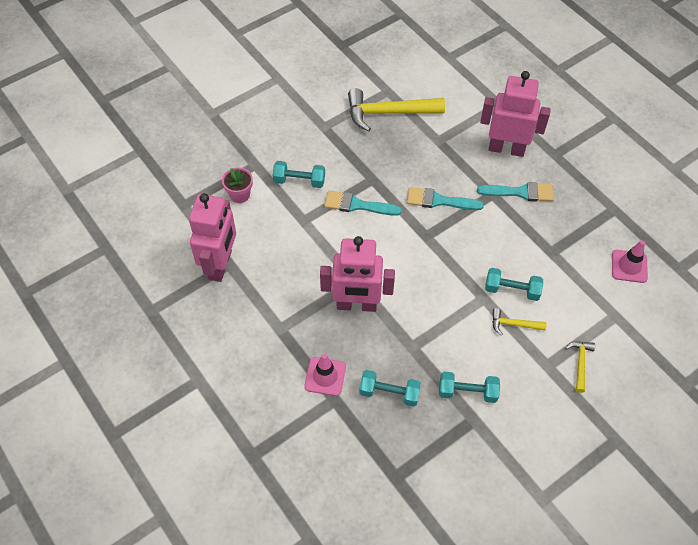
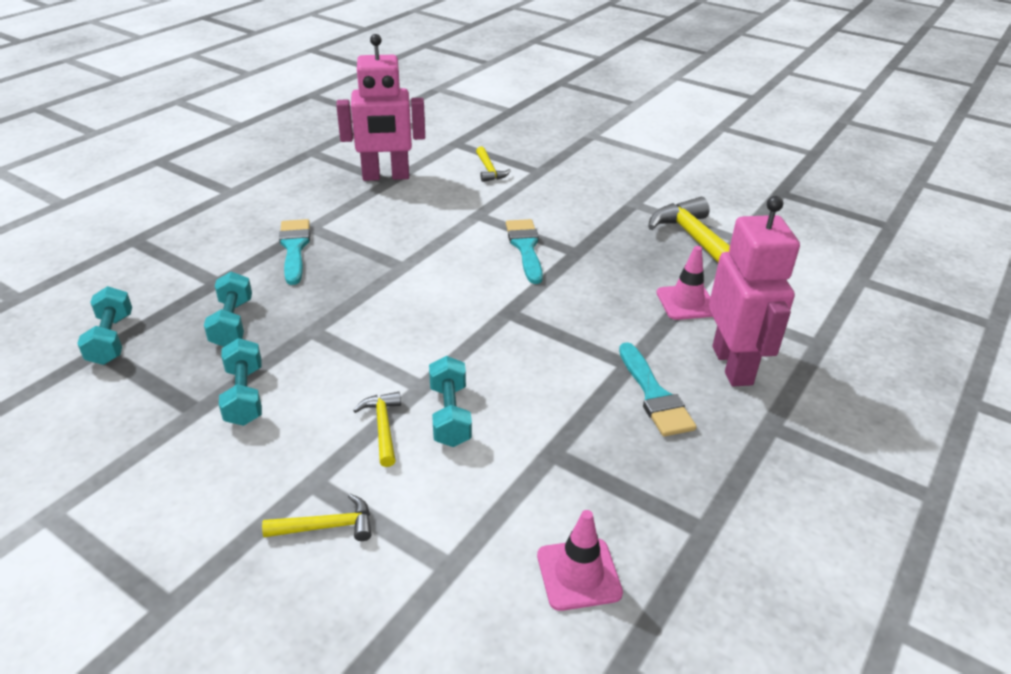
camera: 70 degrees right, 20 degrees down
(240, 195) = (489, 170): pink flower pot -> yellow hammer
(299, 181) = (535, 202): turquoise dumbbell -> turquoise dumbbell (111, 339)
(325, 376) = (249, 269): pink traffic cone -> pink traffic cone (686, 302)
(356, 305) = (365, 274): pink robot -> none
(439, 201) = (578, 313): turquoise brush -> turquoise brush (294, 248)

